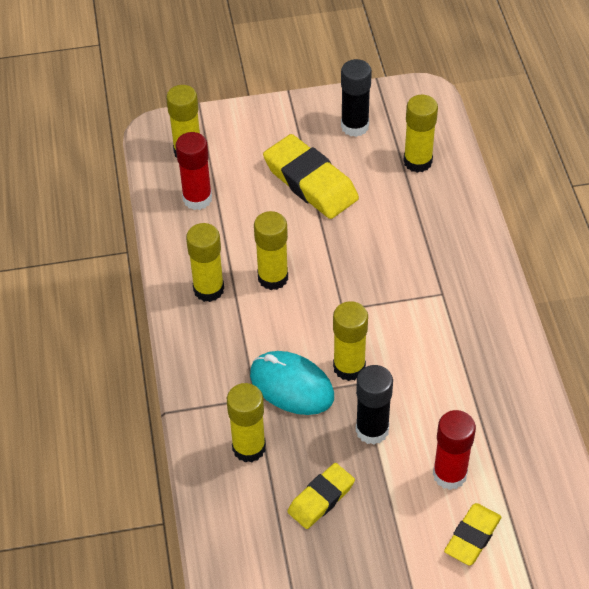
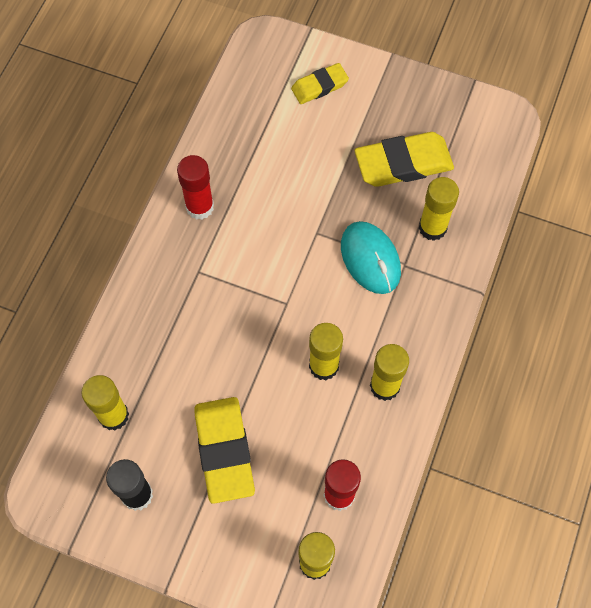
camera: 150 degrees left, 15 degrees up
(321, 498) = (403, 164): yellow eraser -> yellow eraser, size x1.69
(349, 367) = (316, 249): yellow glue stick -> none
(372, 430) = (334, 192): black glue stick -> none
(449, 474) = (303, 132): red glue stick -> red glue stick (200, 207)

